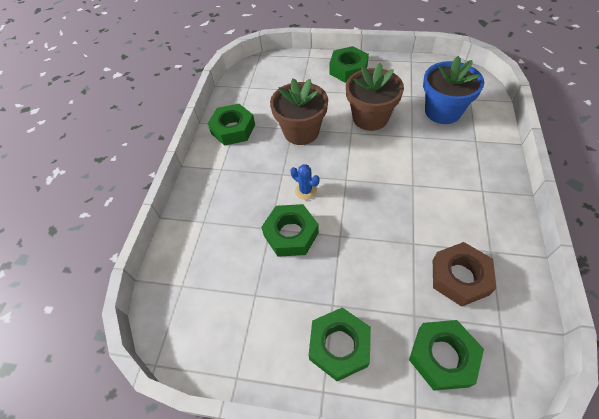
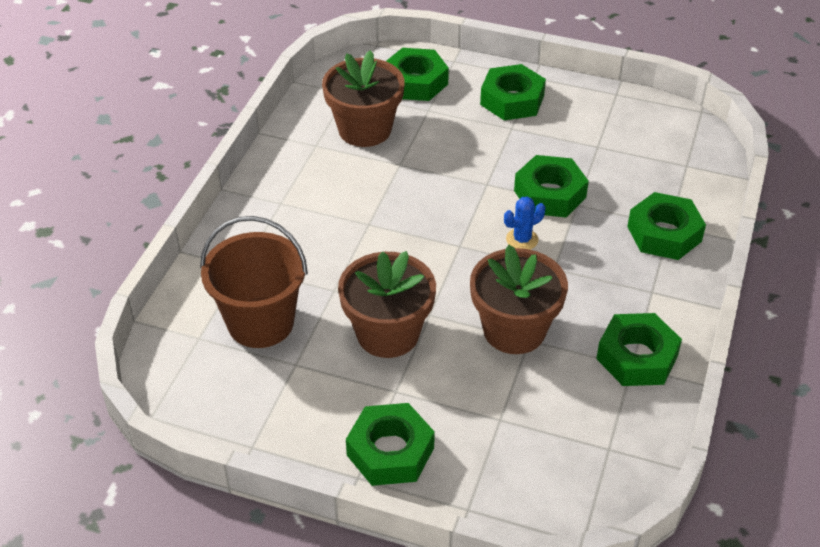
camera: 175 degrees left, 10 degrees down
(208, 213) = (664, 233): none -> green nut
(305, 191) = (522, 239): blue cactus -> blue cactus turned 75 degrees counterclockwise
(442, 111) = (260, 322): blue flower pot -> brown bucket
(459, 277) = (365, 129): brown nut -> brown flower pot

